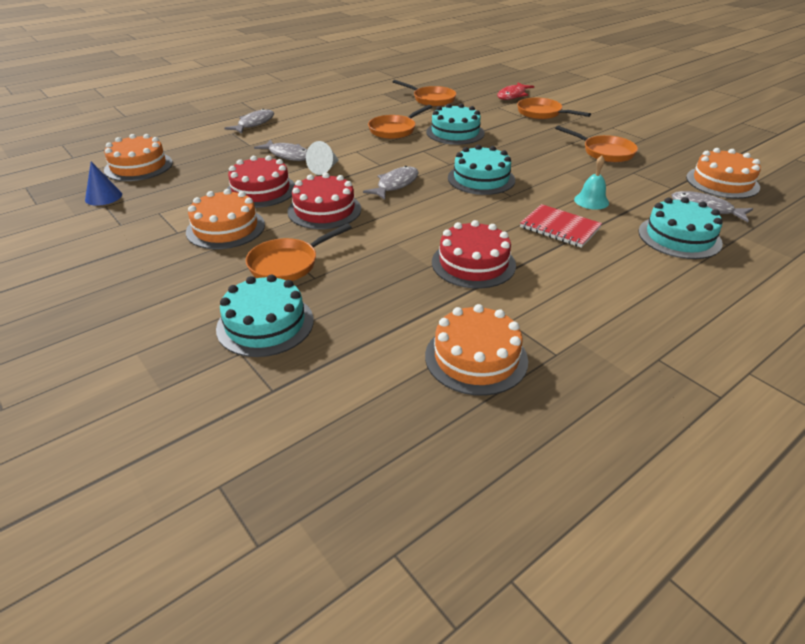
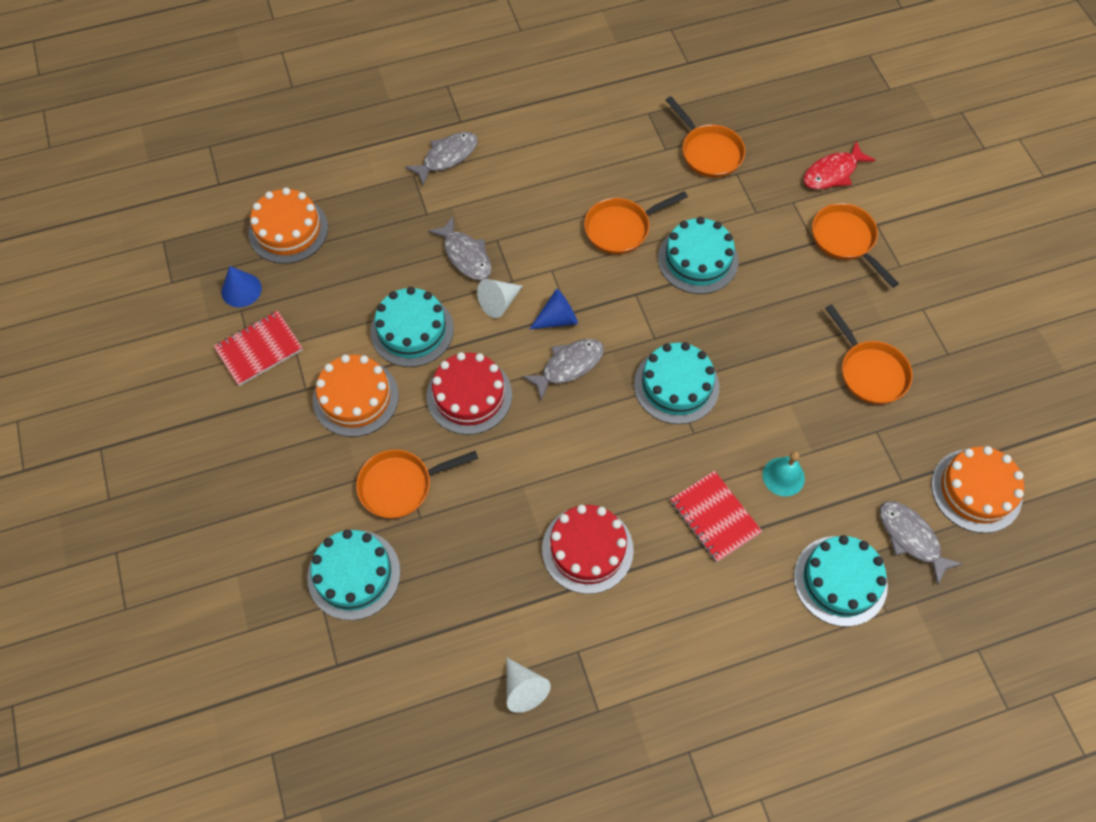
camera: 20 degrees right, 25 degrees up
(127, 221) = (259, 349): none -> red notebook
(261, 190) = (412, 330): red cake -> turquoise cake
(373, 168) = (557, 319): none -> blue cone
(476, 358) = (523, 689): orange cake -> white cone

